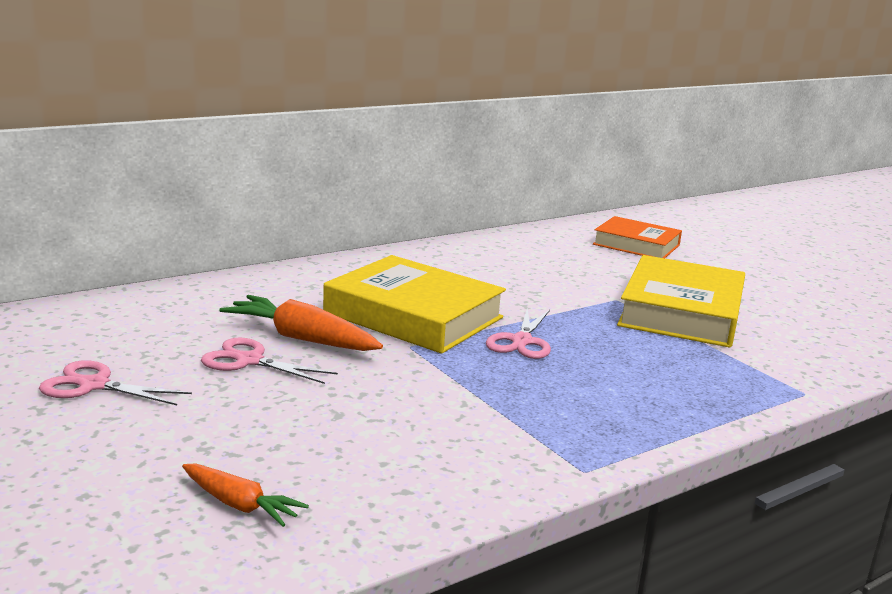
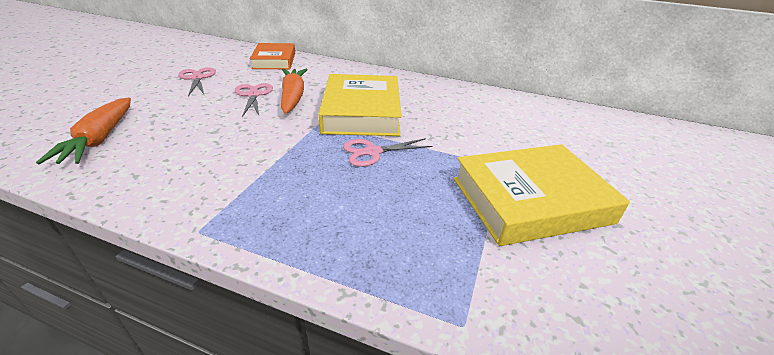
camera: 55 degrees right, 15 degrees up
(240, 505) = (100, 139): orange carrot -> orange carrot, size x1.66
(636, 245) = (623, 145): orange book -> orange book (274, 60)

